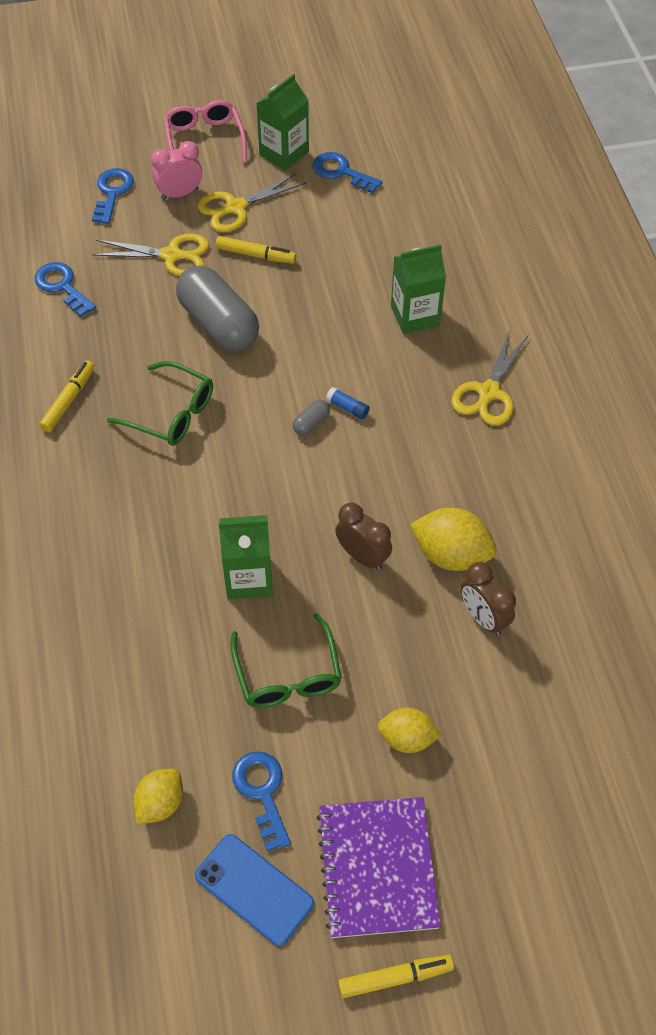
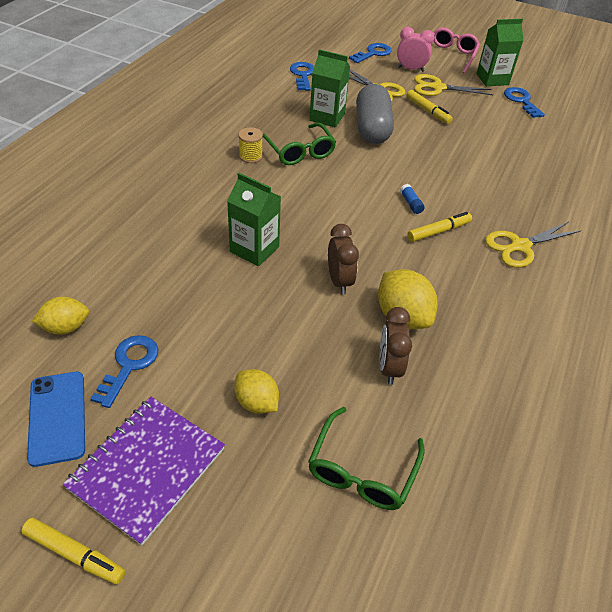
camera: 35 degrees right, 10 degrees down
(69, 400) = (250, 118): yellow marker -> yellow marker (438, 231)
(125, 457) = (250, 156): none -> yellow spool
(288, 675) = (220, 313): green glasses -> green glasses (362, 471)
(311, 423) = (379, 198): grey capsule -> none
(415, 316) = (504, 183): green carton -> green carton (327, 117)

